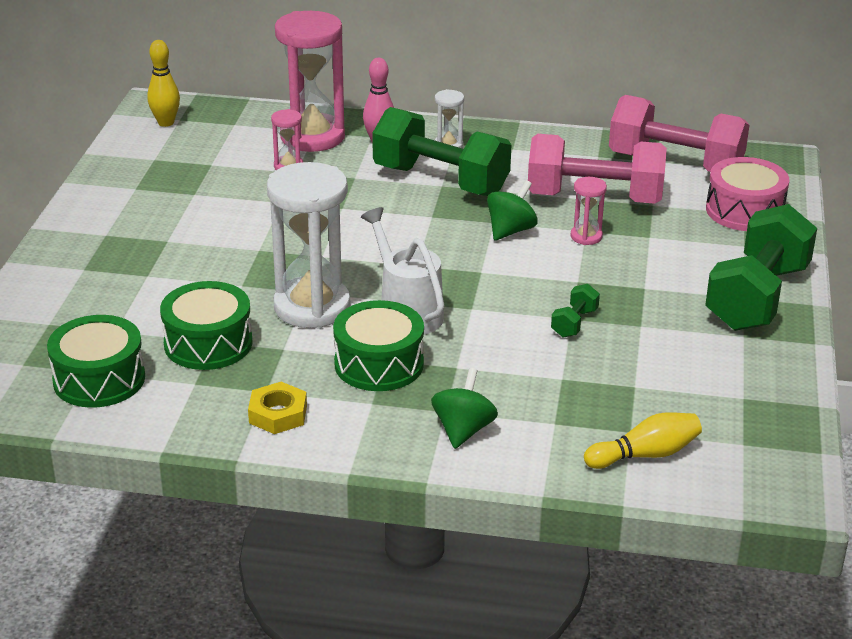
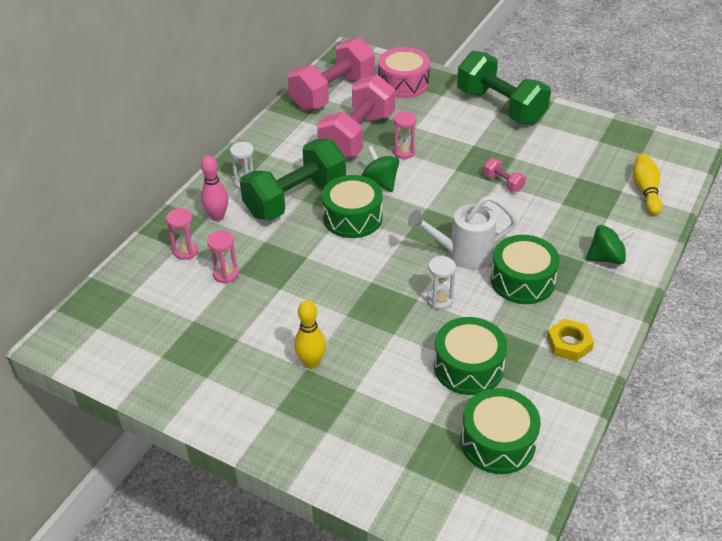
camera: 70 degrees left, 10 degrees up
(166, 123) = (98, 338): yellow bowling pin -> yellow bowling pin (311, 362)
(312, 137) = (186, 251): pink hourglass -> pink hourglass, size x0.45
(312, 307) = (439, 300): white hourglass -> white hourglass, size x0.45
(429, 223) = (352, 218): none -> green drum
(463, 430) = (606, 258): green spinning top -> green spinning top turned 135 degrees clockwise
(574, 323) = (503, 183): green dumbbell -> pink dumbbell

